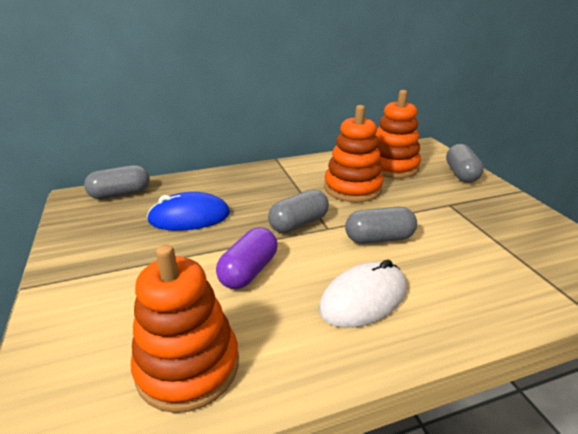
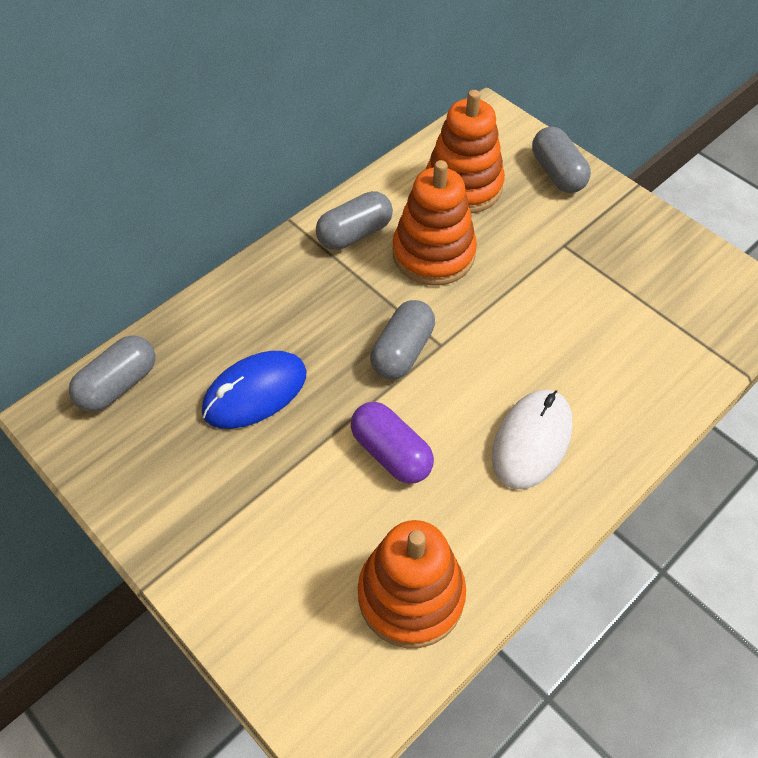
camera: 25 degrees left, 25 degrees up
(249, 271) = (391, 452): purple capsule -> purple capsule turned 45 degrees counterclockwise
(379, 238) = (508, 341): grey capsule -> grey capsule (354, 233)

